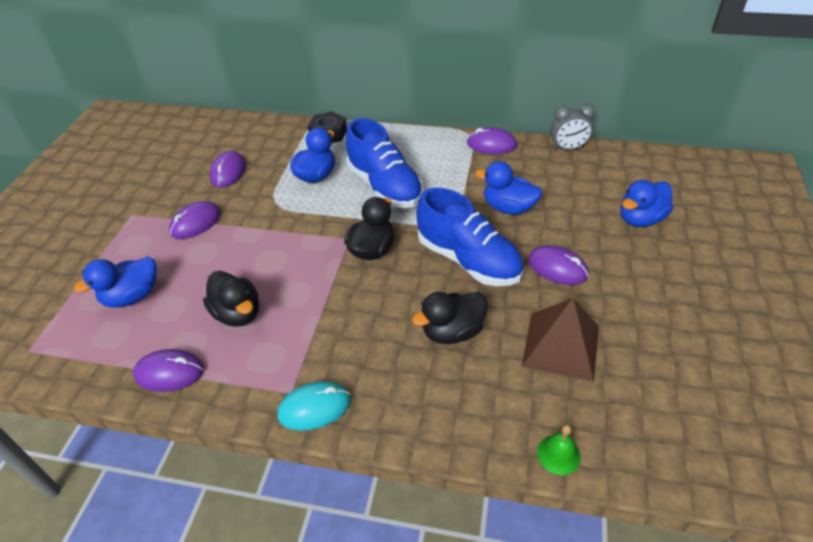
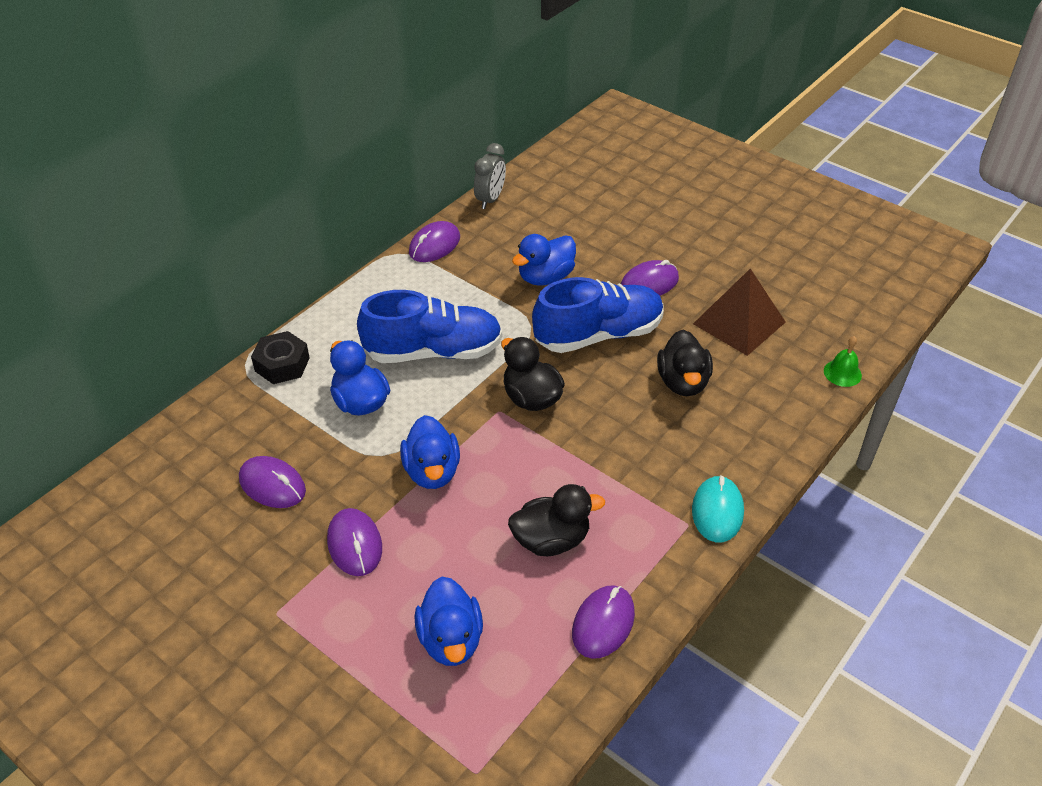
camera: 65 degrees left, 0 degrees up
(640, 219) = (626, 207): blue duck -> blue duck (432, 471)

